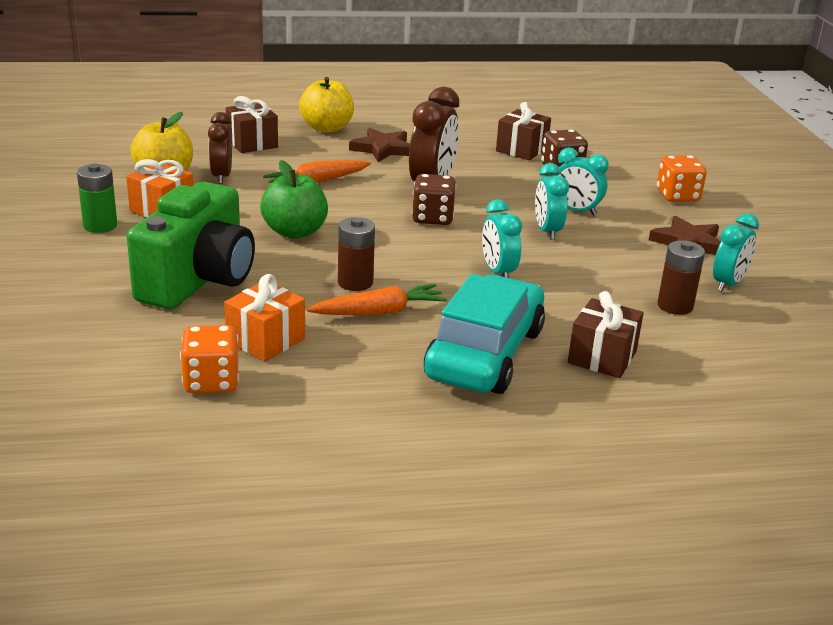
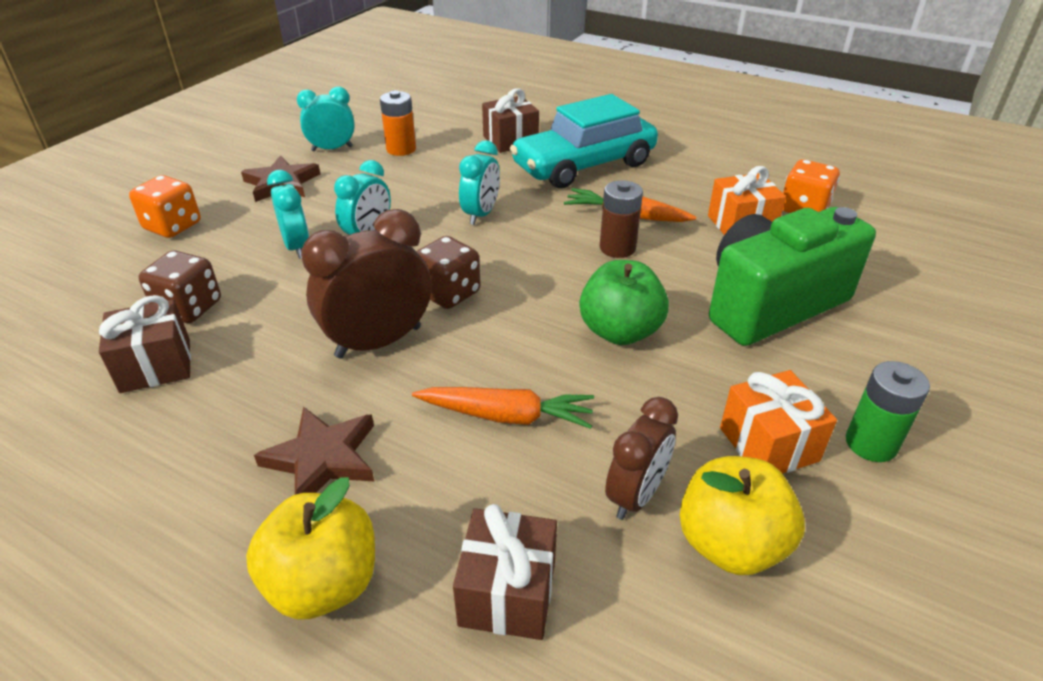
camera: 140 degrees left, 10 degrees up
(675, 306) = (401, 149): brown battery -> orange battery

